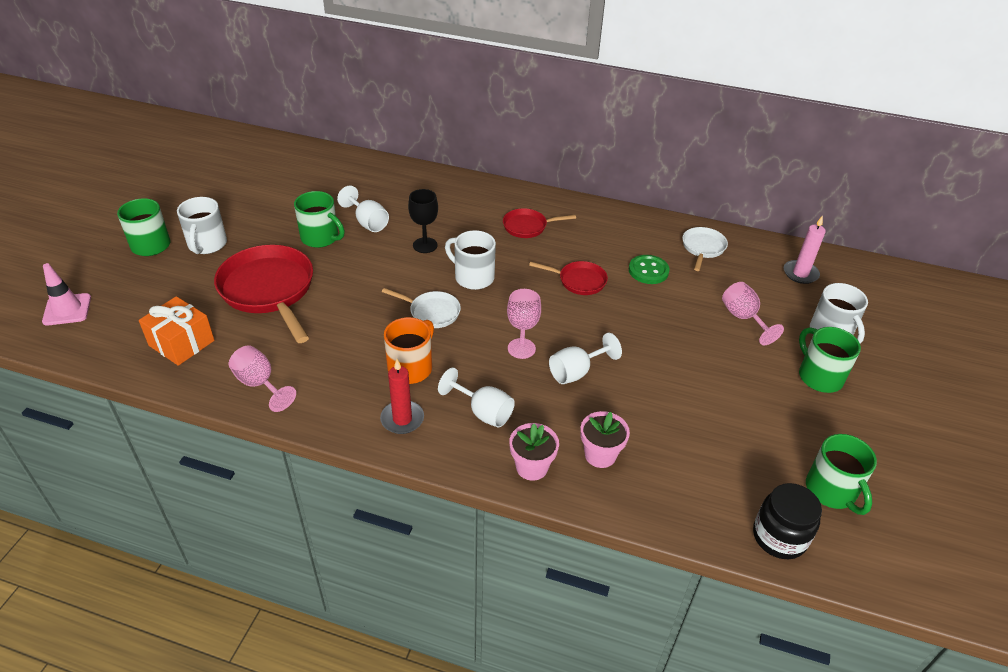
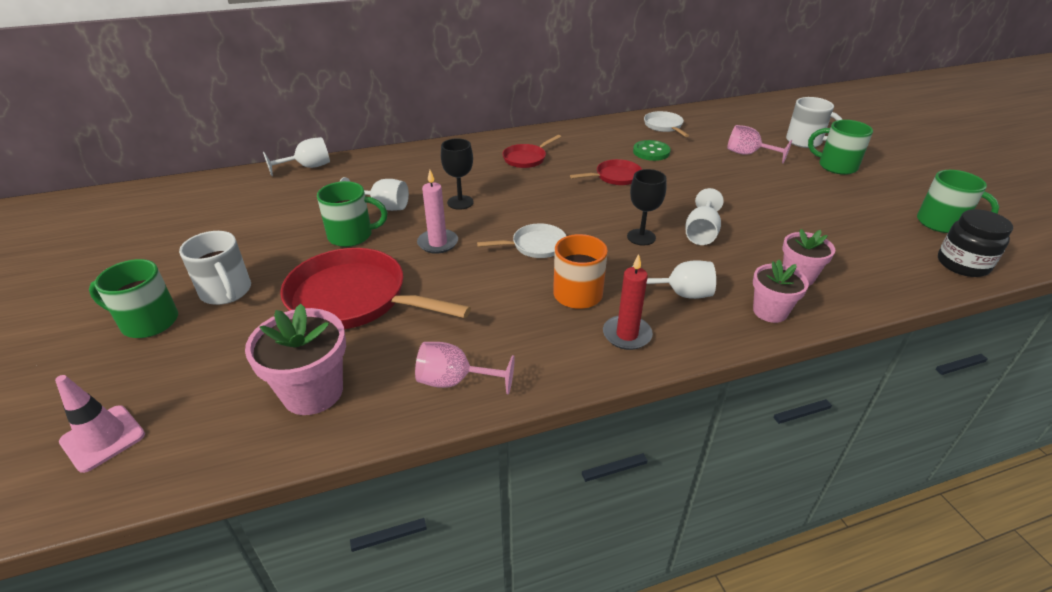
camera: 35 degrees left, 5 degrees down
(181, 343) = (313, 392): orange gift -> pink flower pot
(357, 160) = (308, 167): none -> white goblet
(473, 277) = (533, 207): white mug -> none
(521, 348) = (641, 237): pink goblet -> black goblet
(800, 273) = (740, 118): pink candle -> pink candle (438, 243)

